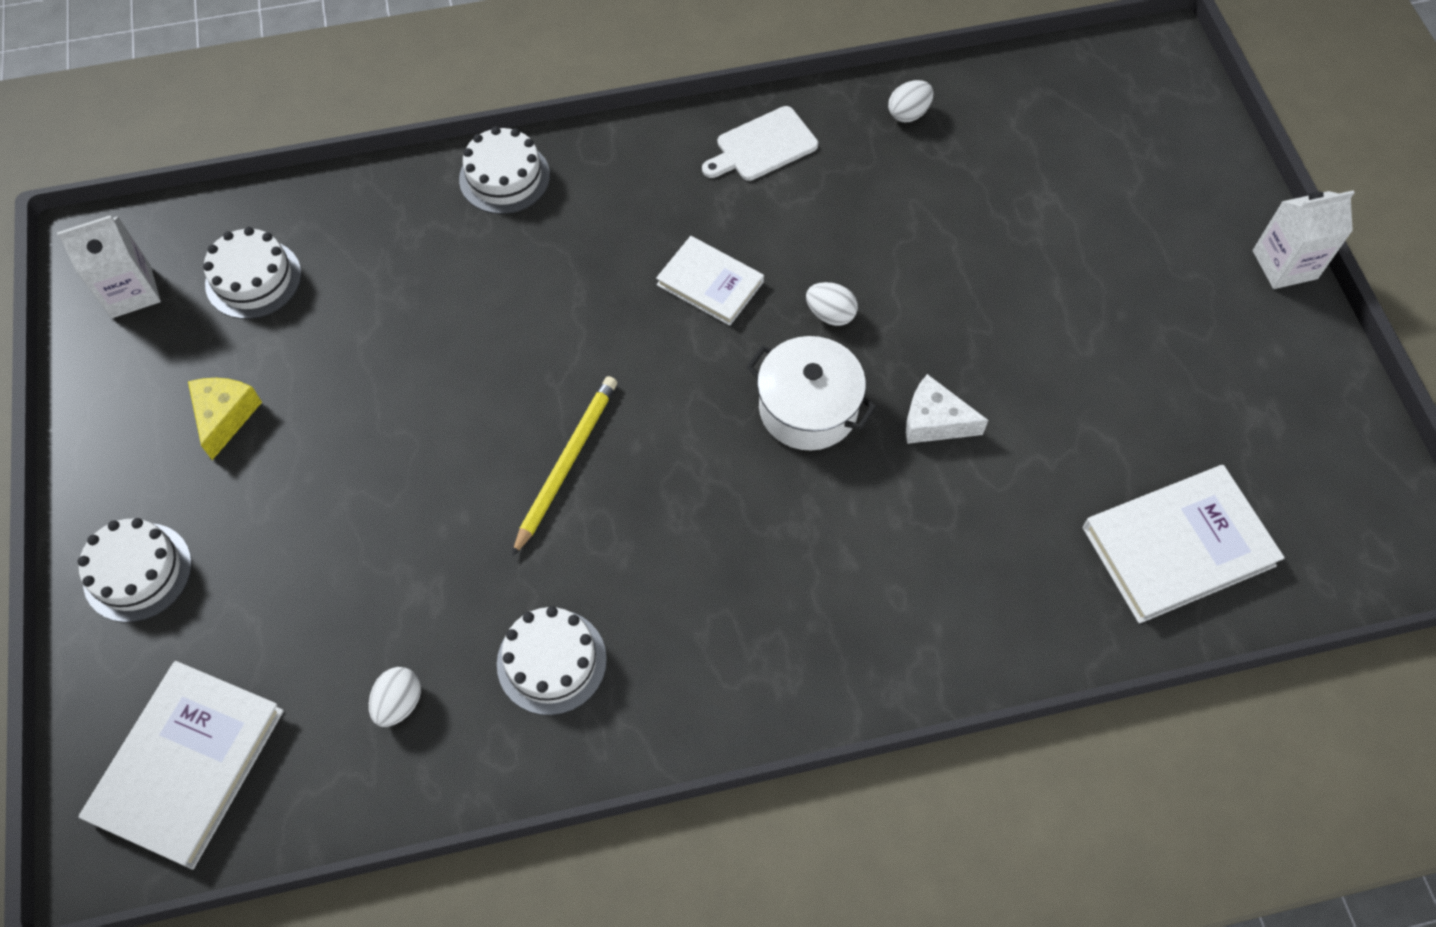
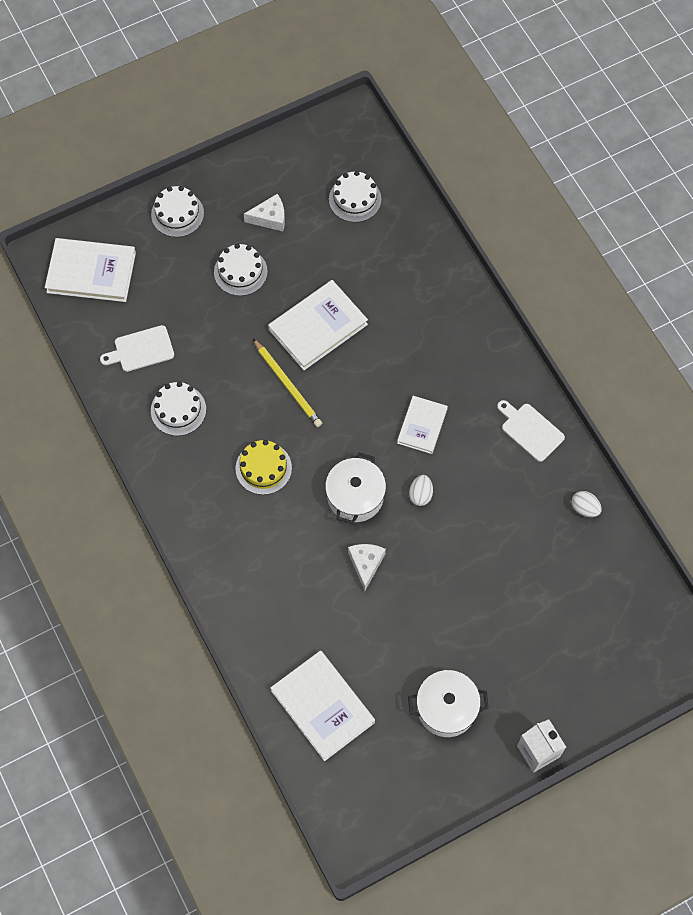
camera: 75 degrees right, 5 degrees up
(131, 291) = (330, 146): white carton -> none
(225, 416) = (270, 218): yellow cheese -> white cheese
(399, 703) = (141, 349): white egg -> white cutting board
(473, 391) = (318, 327): none -> white book
(504, 177) = (461, 298): white cake -> white cake (240, 272)
(566, 463) = (288, 385): yellow pencil -> yellow pencil turned 45 degrees clockwise
(714, 539) = (263, 468): none -> yellow cake
(1202, 366) = (446, 708): none -> white pot

